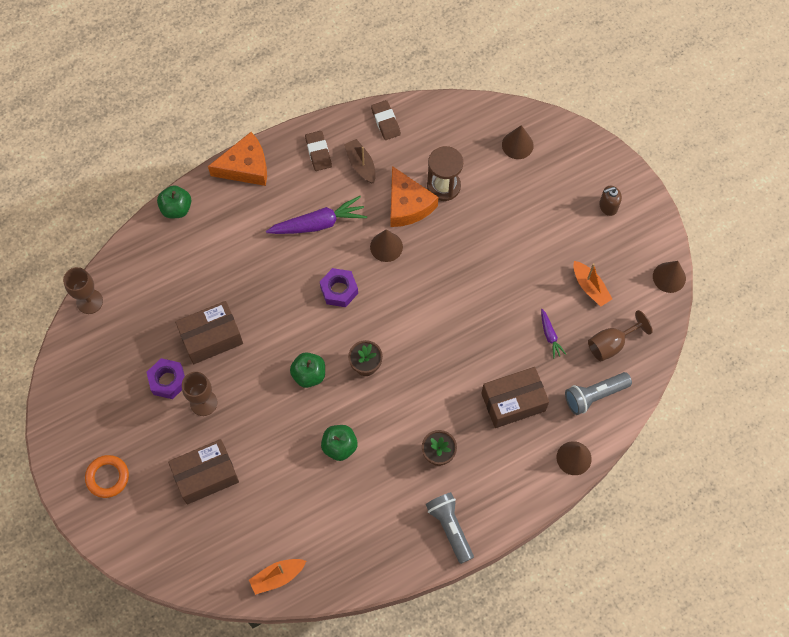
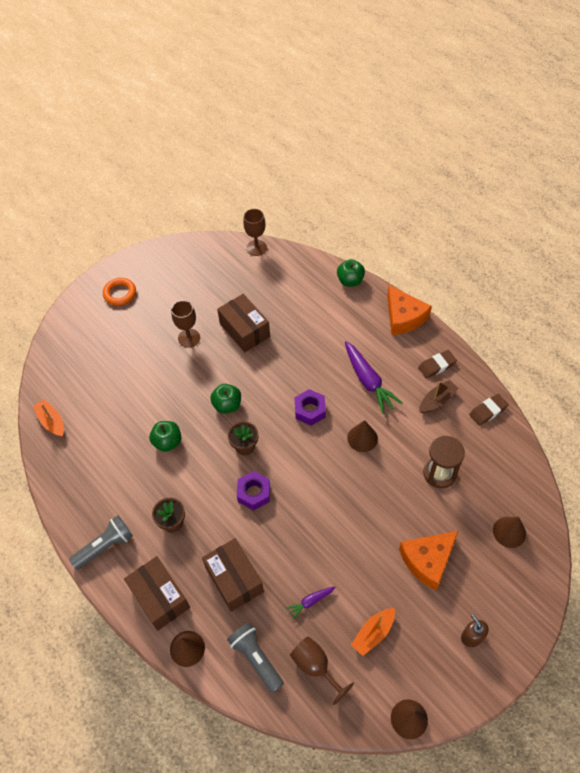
camera: 80 degrees right, 10 degrees down
(168, 381) = (202, 311): purple nut -> purple nut (254, 493)
(206, 475) = (129, 354): brown box -> brown box (159, 597)
(408, 205) = (410, 447): orange cheese -> orange cheese (428, 560)

